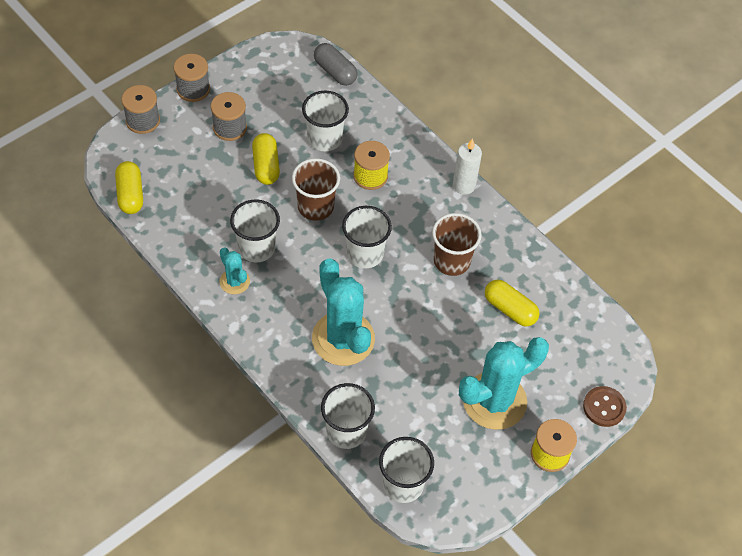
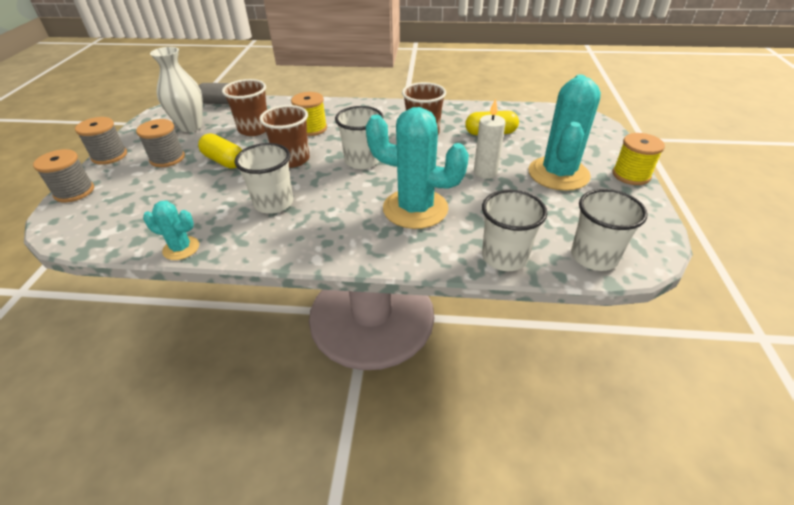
camera: 40 degrees left, 15 degrees down
(130, 194) = (106, 238): yellow capsule -> none
(234, 281) = (280, 232): turquoise cactus -> turquoise cactus (181, 248)
(280, 92) = (190, 126): none -> white vase
(324, 139) = (254, 129): white cup -> brown cup
(464, 185) = (377, 104): white candle -> white candle (485, 172)
(604, 407) = (611, 139): brown button -> none

